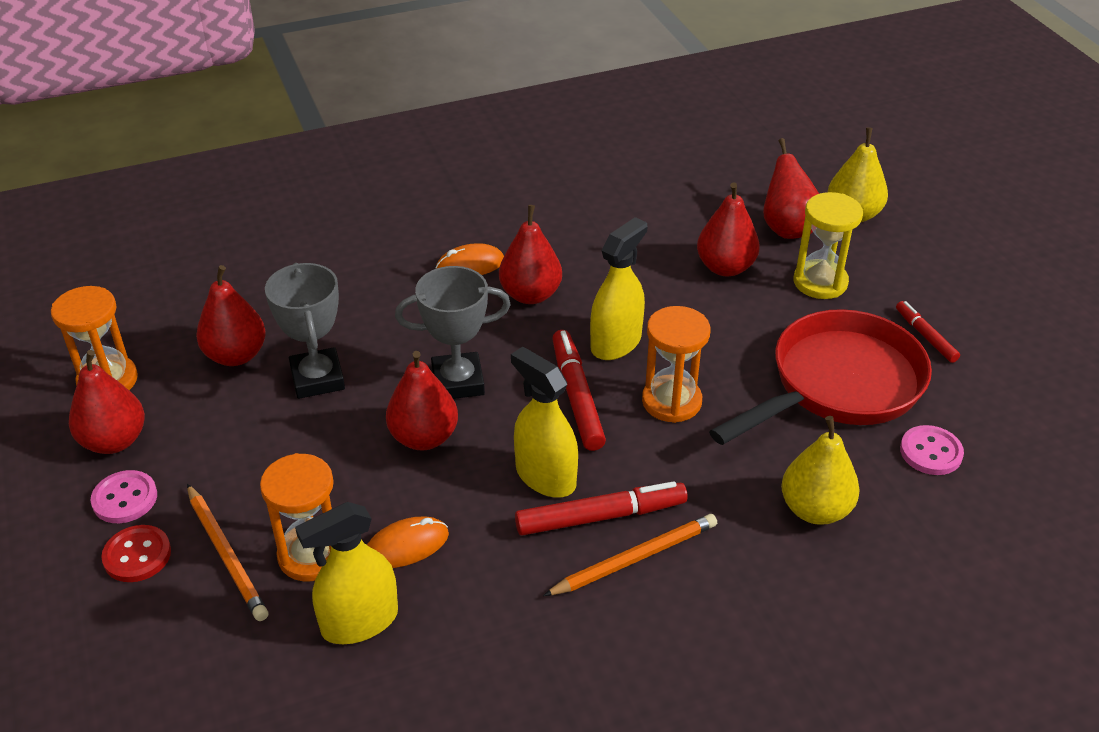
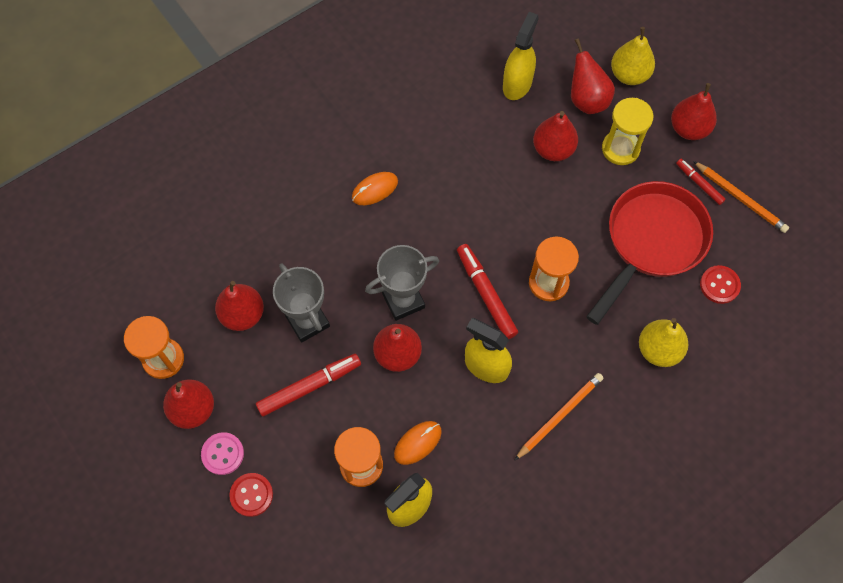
camera: 15 degrees left, 25 degrees up
(226, 554) = (308, 479): orange pencil -> orange pencil (740, 198)
(530, 295) = (426, 208): red pear -> red pear (689, 129)
(601, 517) = (530, 389): red marker -> red marker (309, 387)
(616, 343) = (498, 239): yellow spray bottle -> yellow spray bottle (517, 84)
(930, 452) = (719, 285): pink button -> red button

